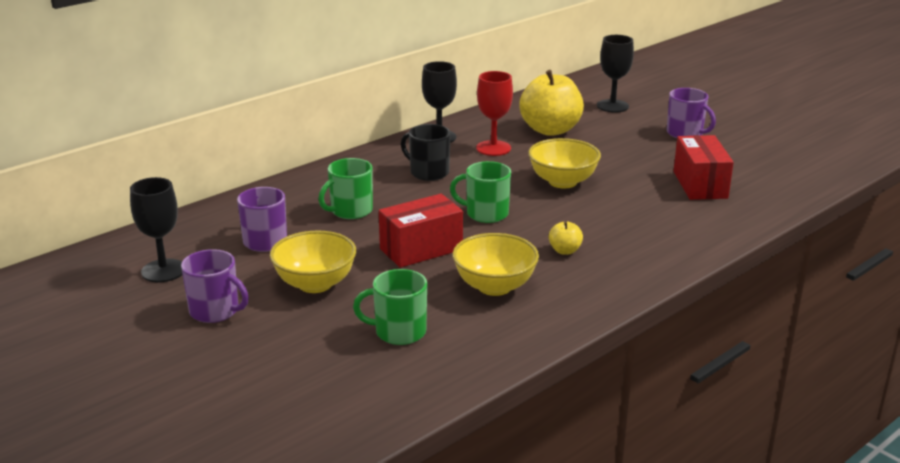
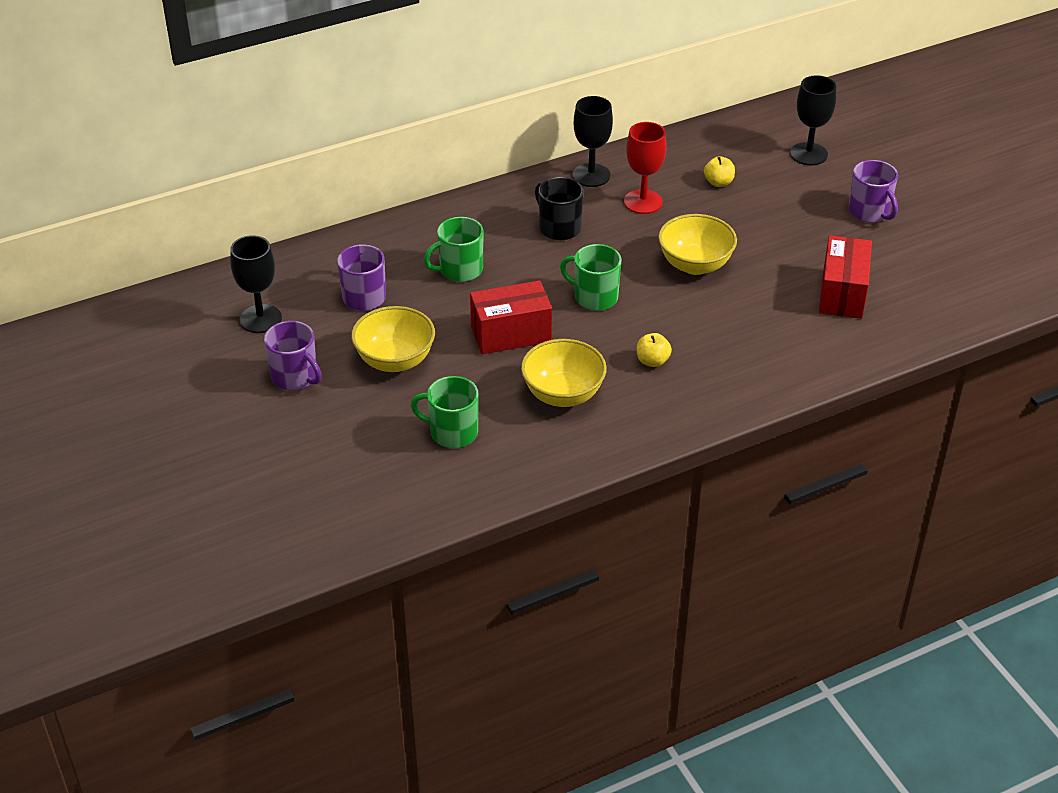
camera: 15 degrees right, 15 degrees up
(550, 130) = (718, 182): yellow apple -> yellow apple, size x0.43

